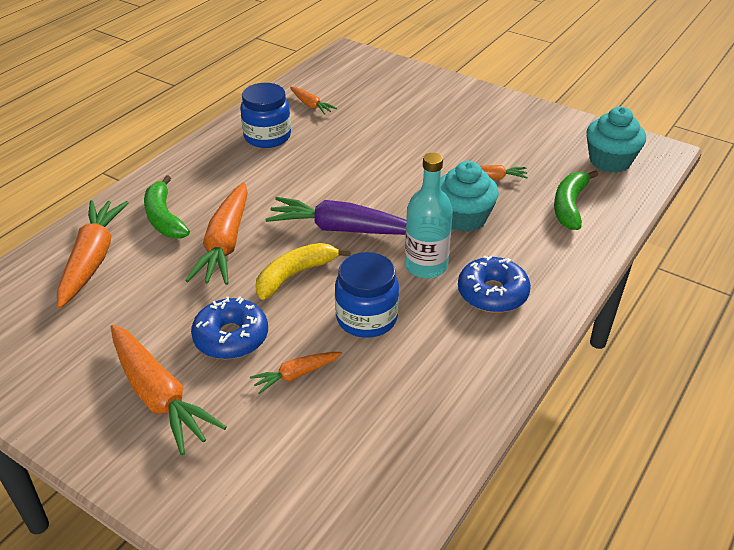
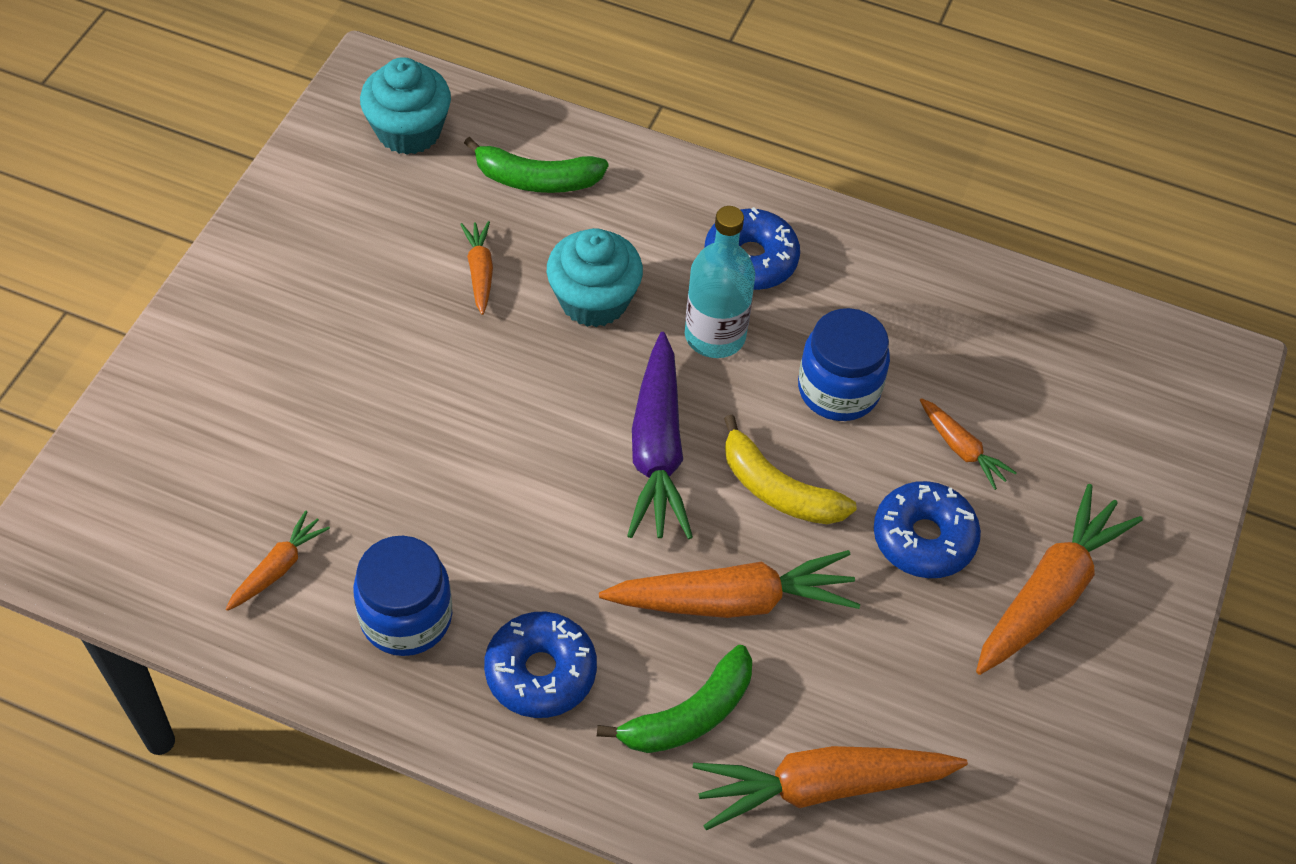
camera: 105 degrees left, 15 degrees up
(216, 173) = (540, 672): none -> blue donut

